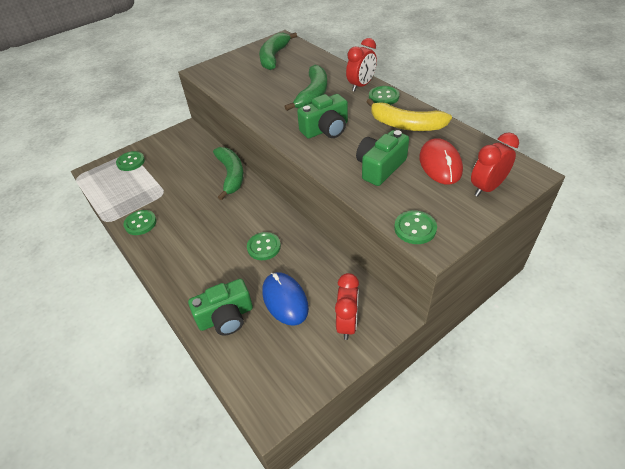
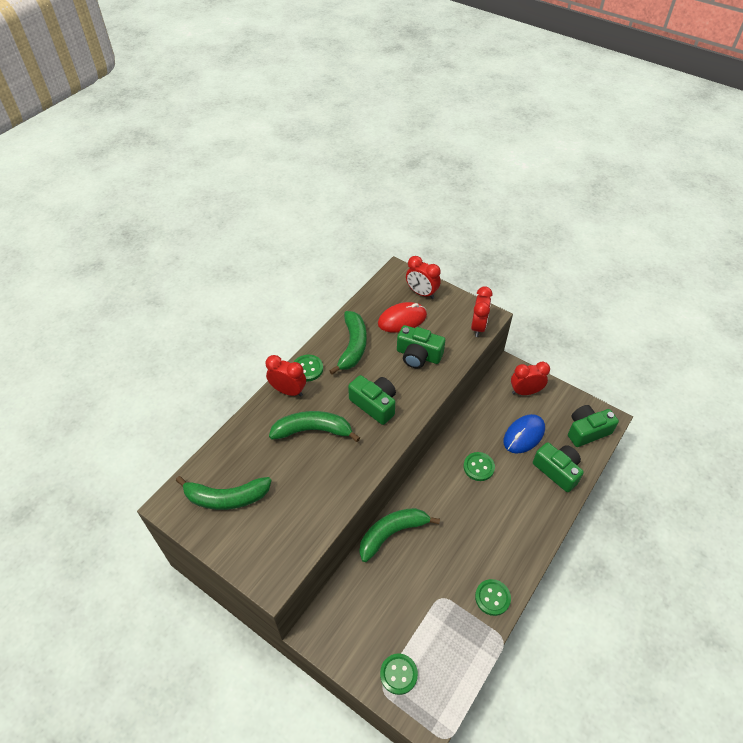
camera: 110 degrees left, 5 degrees up
(262, 374) = (587, 431): none -> green camera
(405, 125) = (353, 346): yellow banana -> green banana
(415, 228) = (478, 327): green button -> red clock

